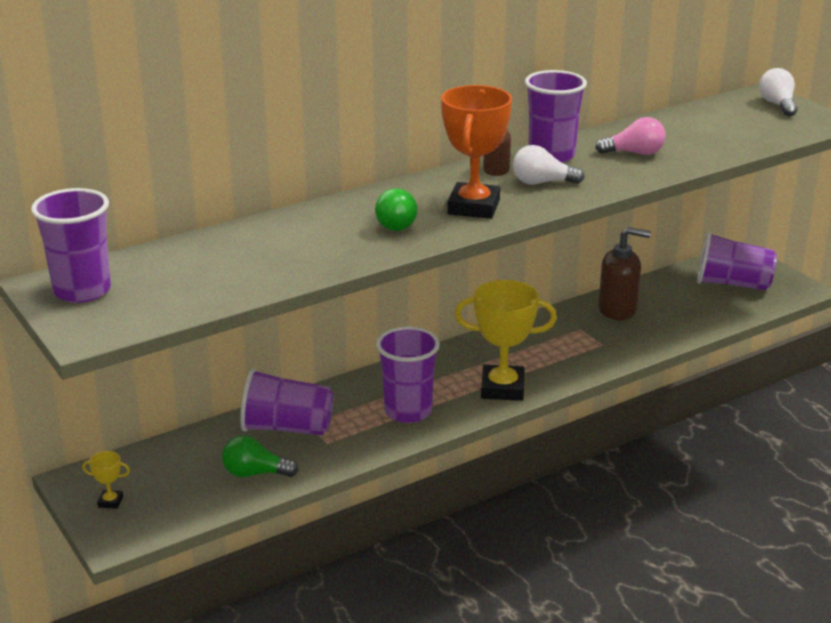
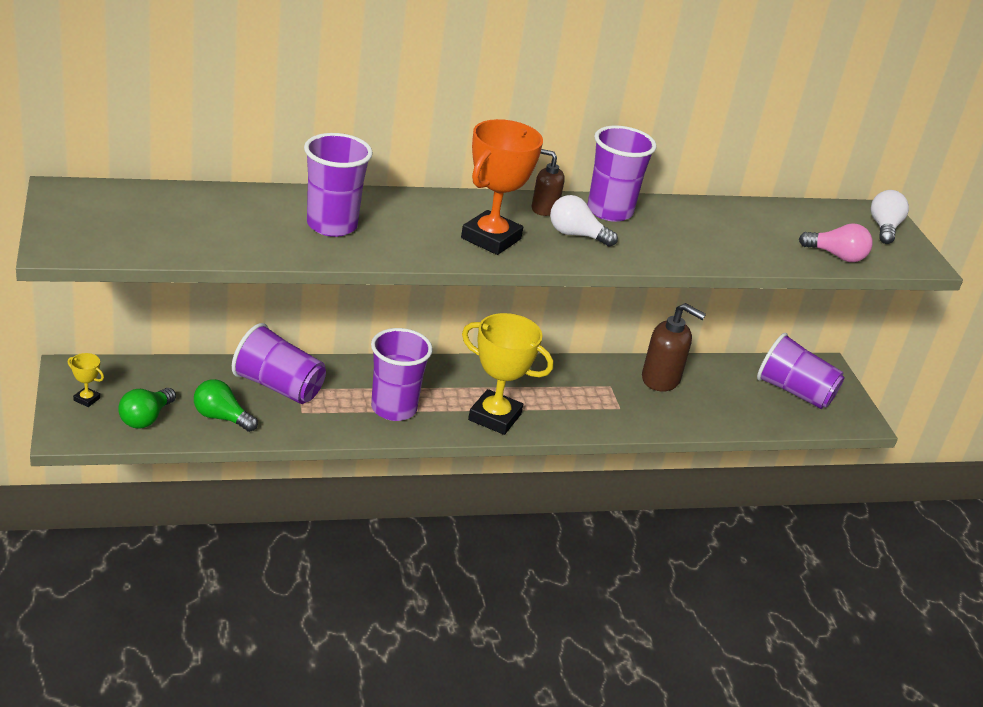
camera: 15 degrees right, 5 degrees up
(82, 291) = (88, 207): purple cup -> purple cup (332, 225)
(397, 223) = (408, 232): green light bulb -> green light bulb (146, 418)
(634, 153) = (692, 233): pink light bulb -> pink light bulb (836, 256)

